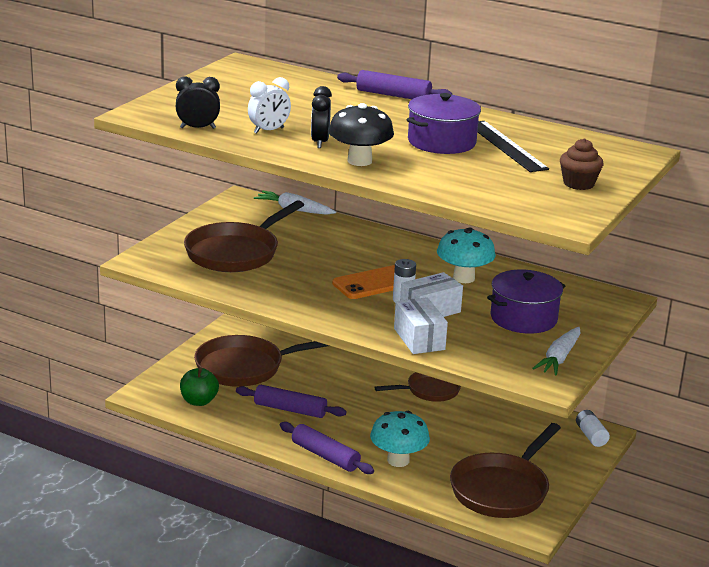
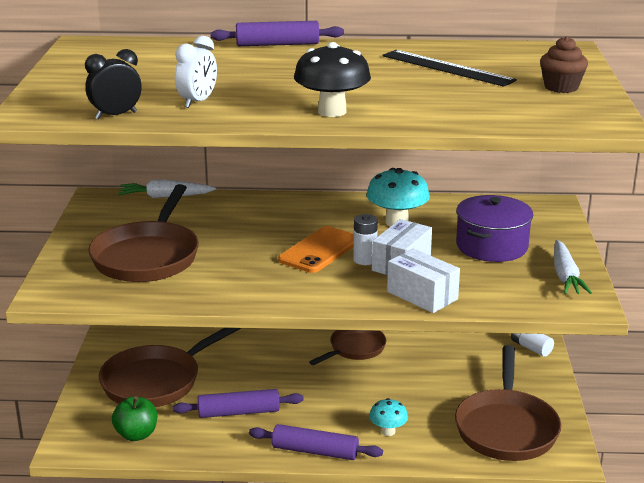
camera: 25 degrees left, 0 degrees up
(320, 142) = (266, 102): black clock -> none
(398, 460) = (388, 431): turquoise mushroom -> turquoise mushroom, size x0.60
(441, 142) = (384, 77): purple pot -> none

